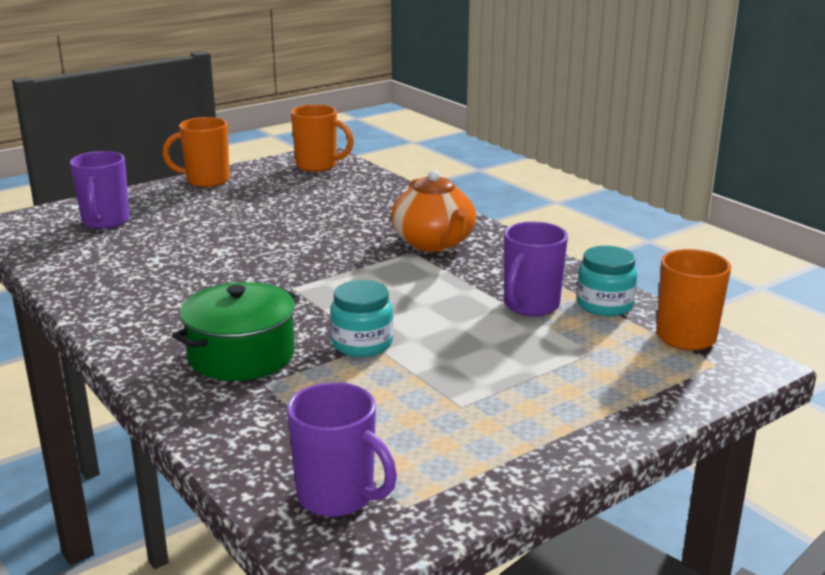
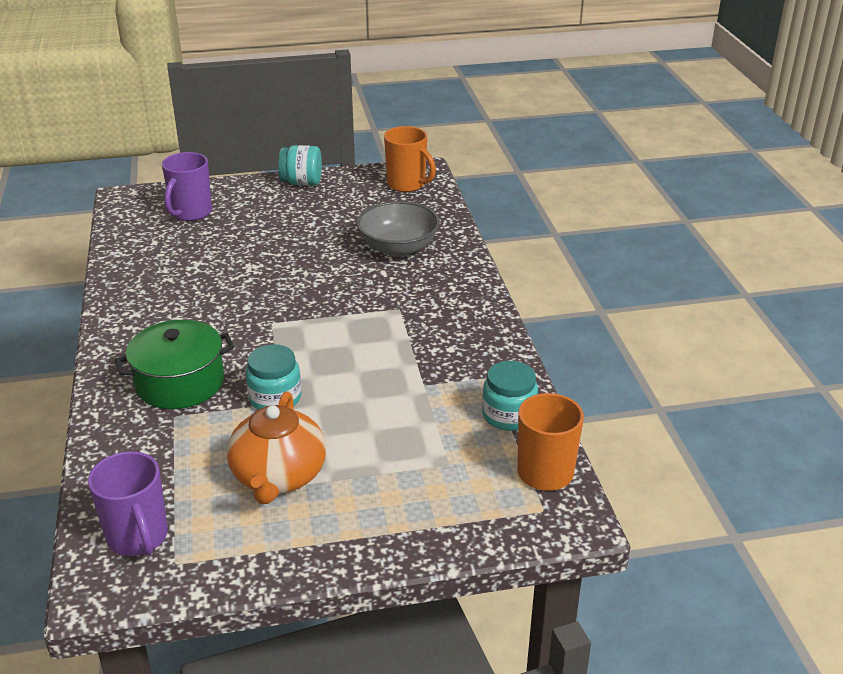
camera: 25 degrees right, 10 degrees up
(206, 180) = (302, 183): orange mug -> turquoise jar
(361, 210) = (398, 248): none -> grey bowl
(434, 243) = (426, 303): orange teapot -> orange teapot (278, 476)
(530, 306) = (444, 397): purple mug -> none

